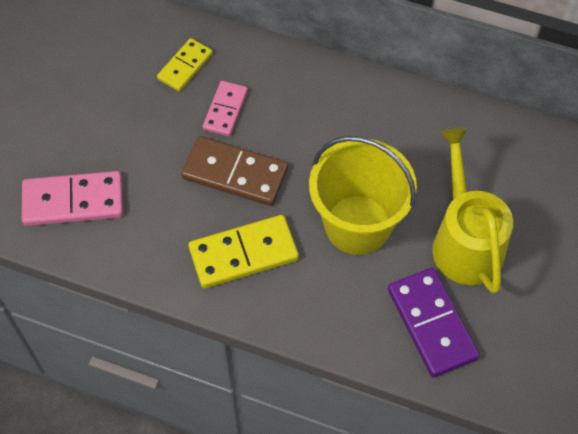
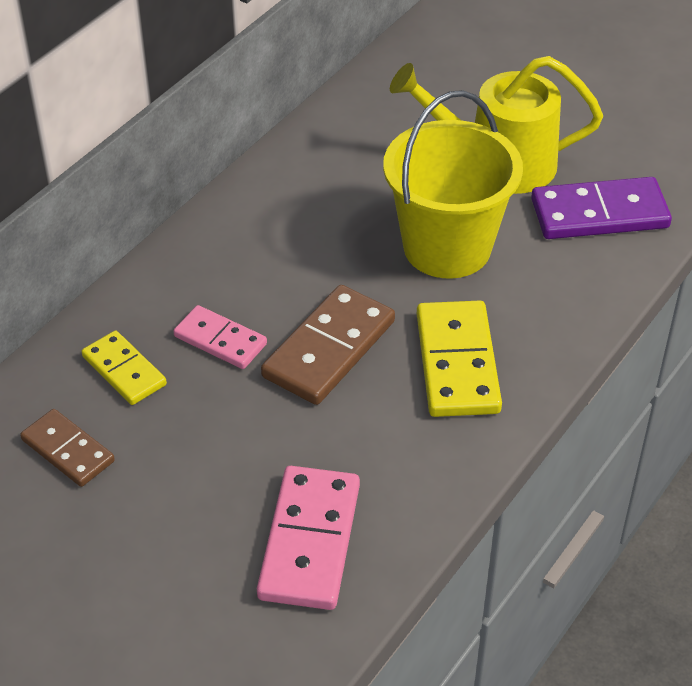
camera: 75 degrees left, 15 degrees down
(114, 58) = (67, 451): none -> brown domino

